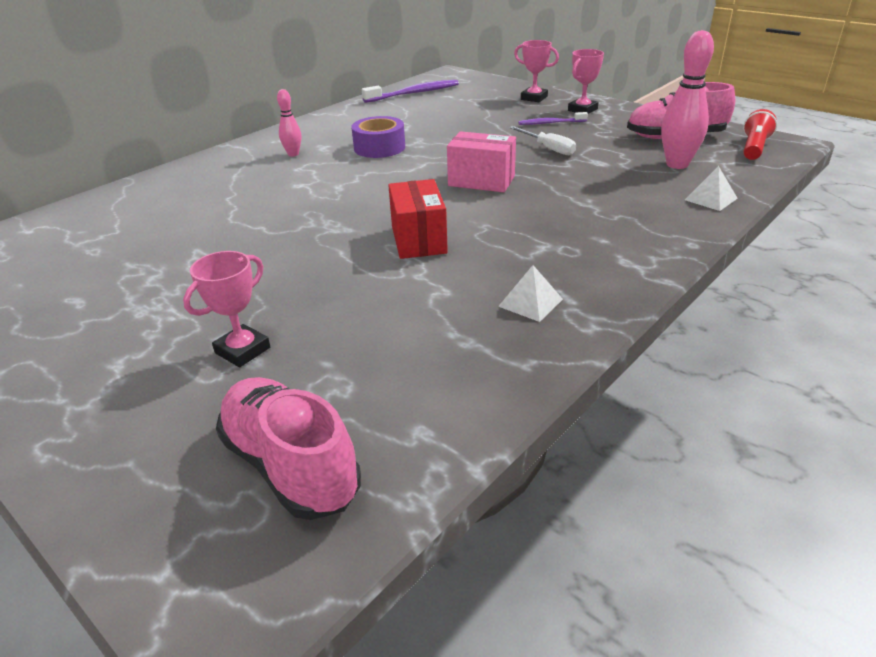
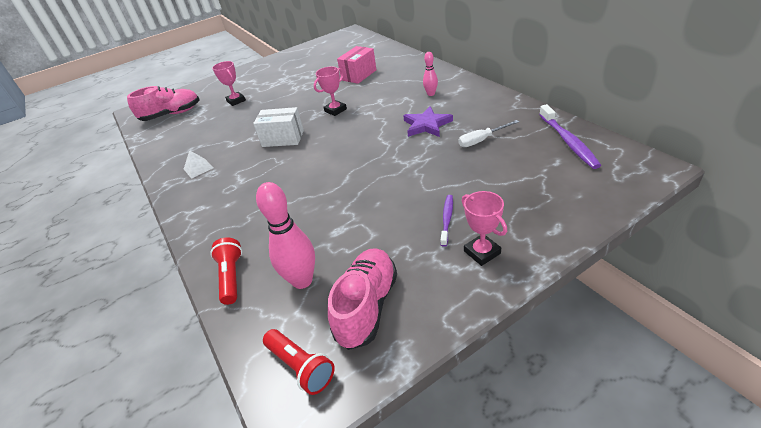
camera: 110 degrees right, 5 degrees up
(379, 147) = (427, 125): purple tape -> purple star
(418, 240) = (283, 139): red box -> white box
(481, 181) = (341, 165): pink box -> pink box (359, 75)
(534, 98) = (536, 221): pink trophy -> pink trophy (335, 110)
(548, 148) = (383, 206): white screwdriver -> white screwdriver (481, 140)
(711, 199) = (231, 277): white pyramid -> red flashlight

